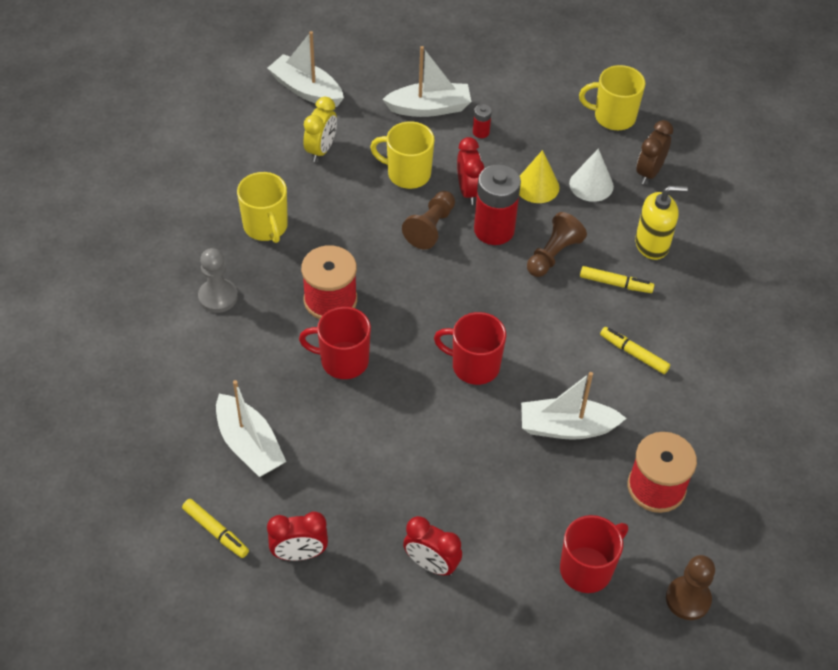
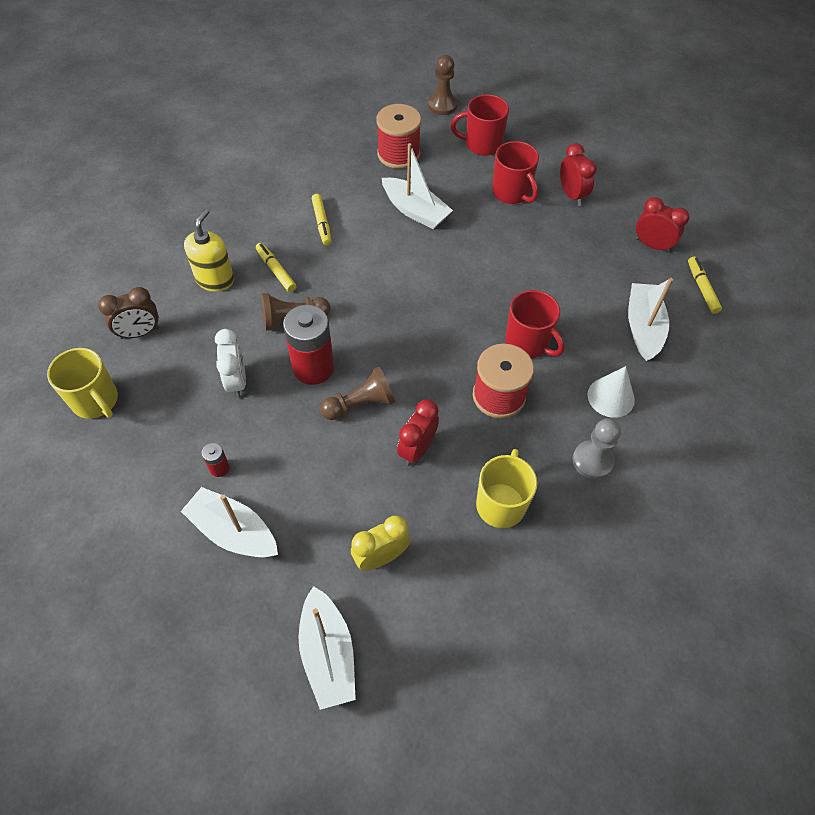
camera: 140 degrees left, 5 degrees up
(407, 173) = (327, 470): yellow mug -> none
(468, 191) = (295, 416): red clock -> red clock (417, 449)
(474, 365) = (436, 281): red mug -> red mug (512, 193)
(537, 186) = (237, 381): yellow cone -> white clock
(591, 185) = (195, 353): white cone -> white cone (611, 397)
(652, 244) = (215, 279): yellow soap dispenser -> yellow soap dispenser turned 75 degrees clockwise

